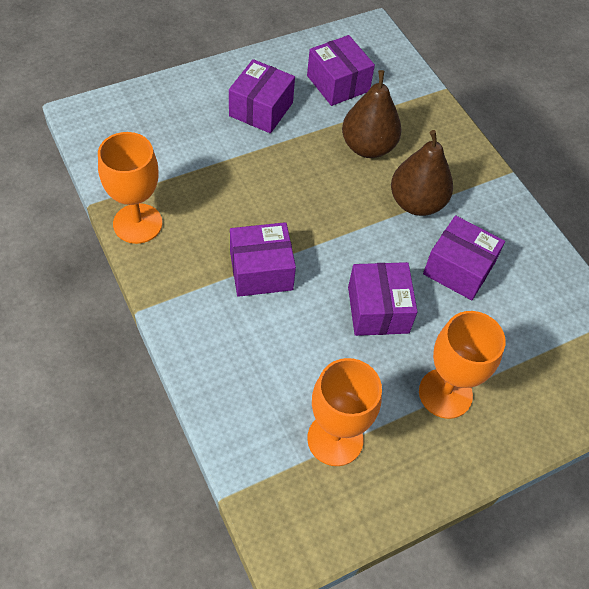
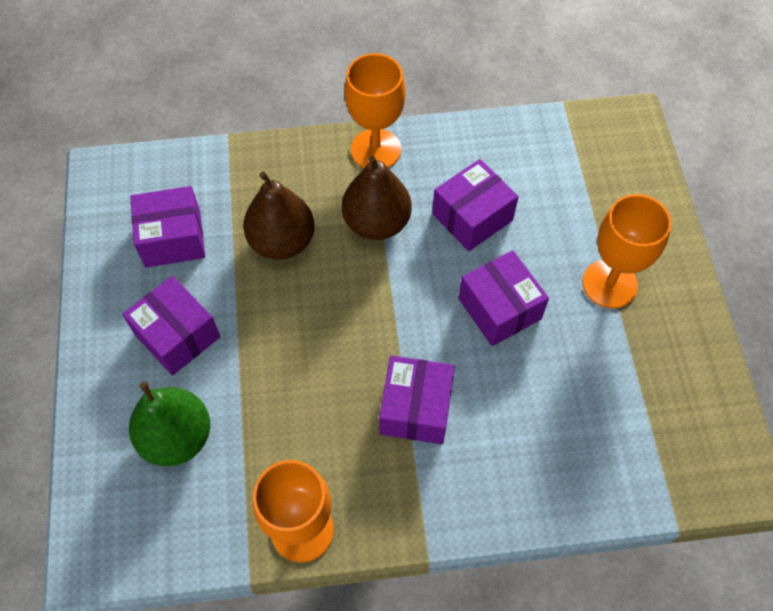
camera: 65 degrees left, 5 degrees up
(183, 132) = (177, 437): none -> green pear
(335, 439) = (637, 400): orange goblet -> orange goblet (376, 150)
(378, 310) = (499, 308): purple box -> purple box turned 45 degrees clockwise

